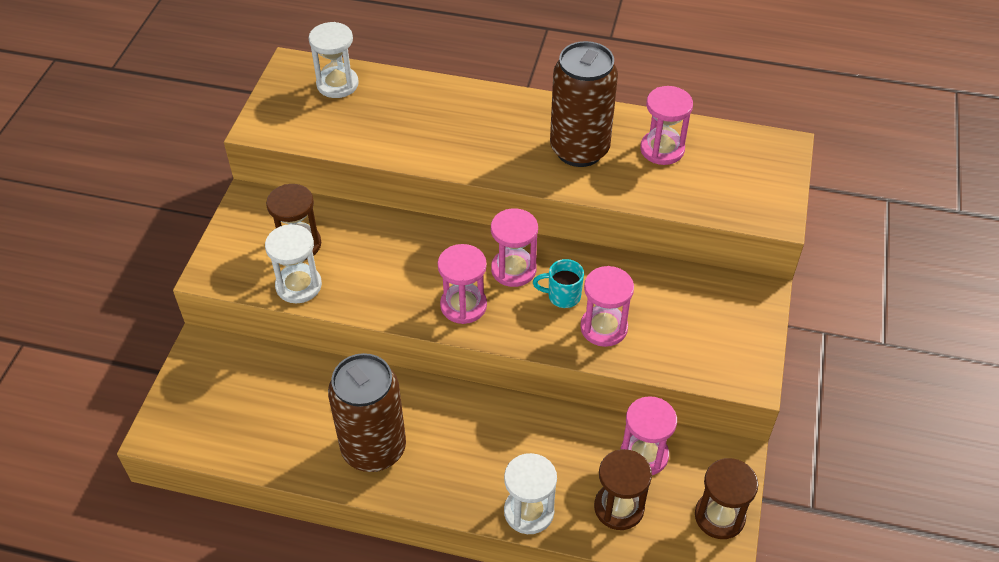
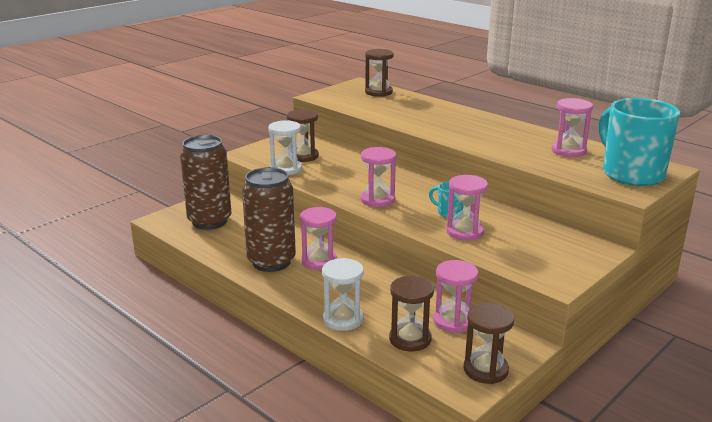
camera: 30 degrees right, 25 degrees down
(337, 84) = (378, 92): white hourglass -> brown hourglass
(513, 269) = (426, 195): pink hourglass -> pink hourglass (319, 261)
(579, 150) = (507, 140): brown can -> brown can (209, 221)
(754, 175) = (631, 174): none -> turquoise mug

